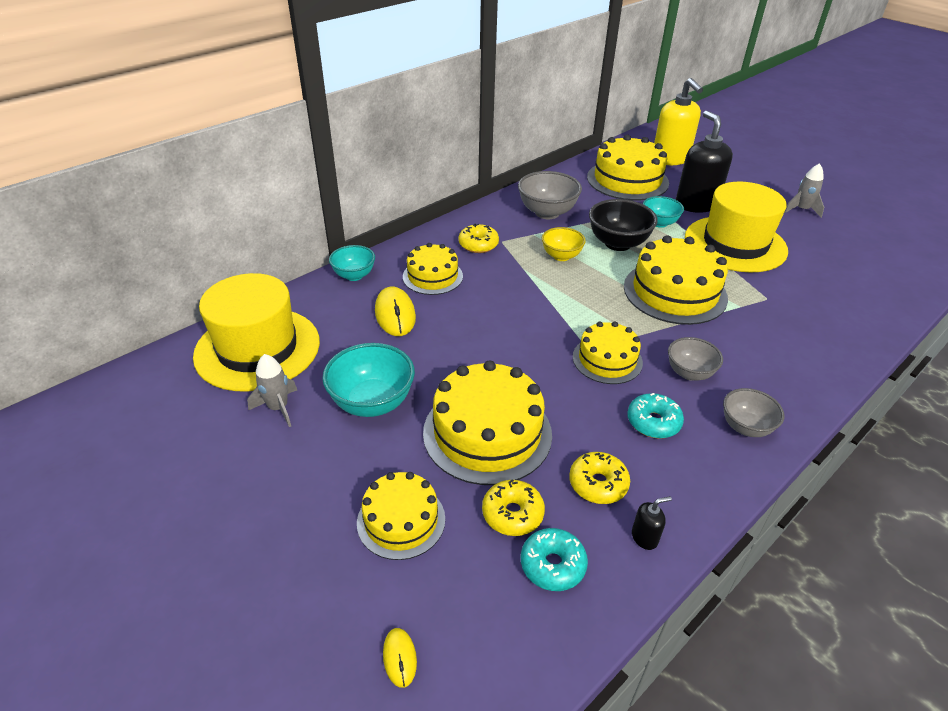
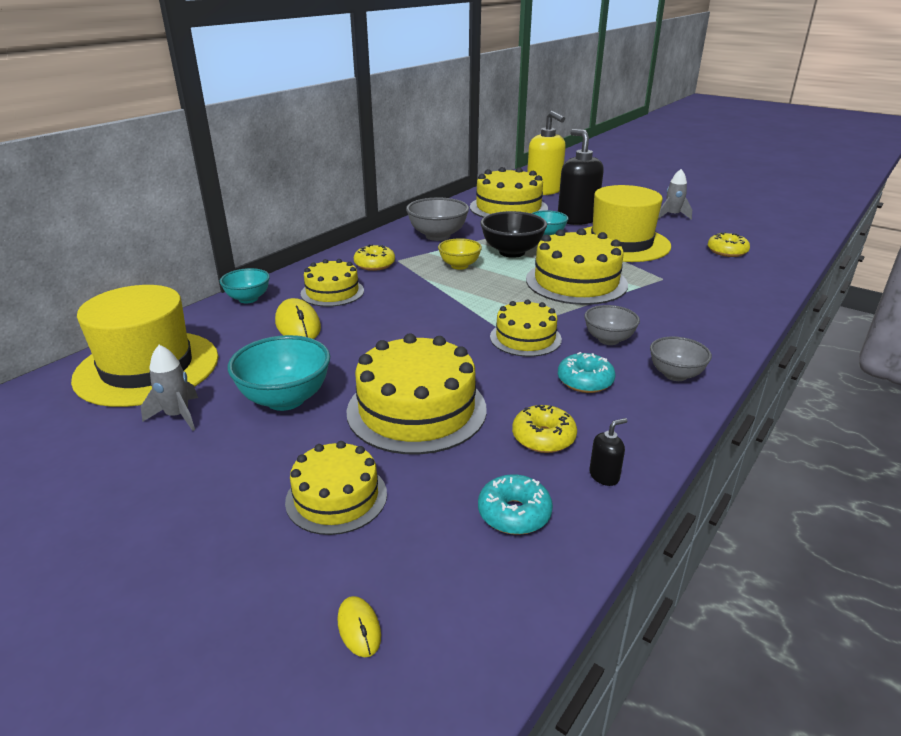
camera: 10 degrees left, 10 degrees down
(512, 514) = (459, 475): yellow donut -> yellow donut (727, 251)

